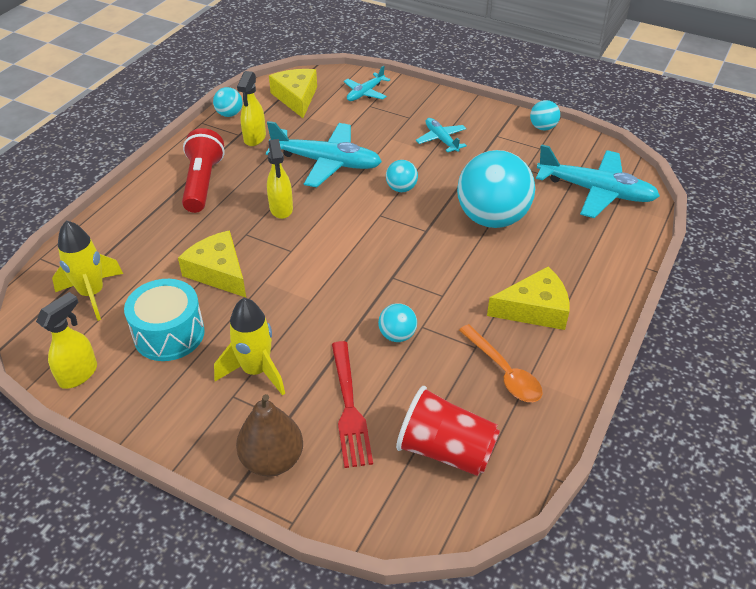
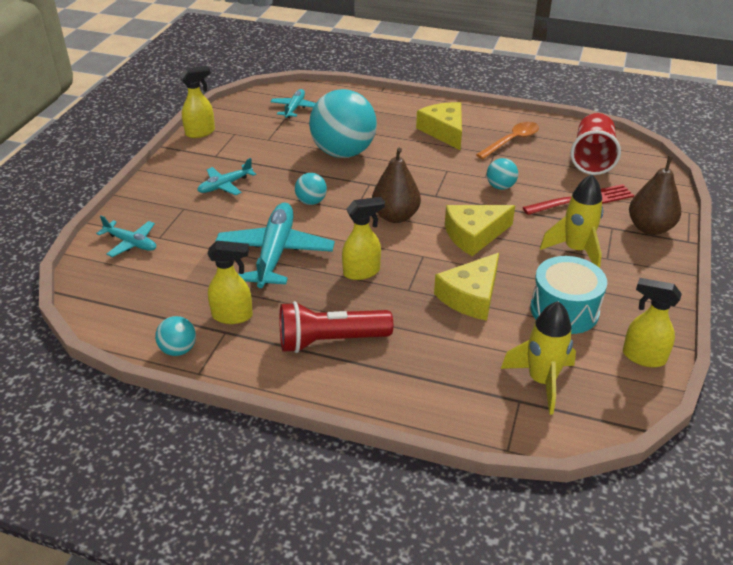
camera: 100 degrees left, 5 degrees down
(296, 98) = (139, 296): yellow cheese -> yellow cheese (474, 235)
(361, 241) = (395, 216): none -> brown pear
(543, 127) = (200, 132): turquoise ball -> yellow spray bottle
(595, 191) = (294, 108): turquoise plane -> turquoise plane, size x0.54

